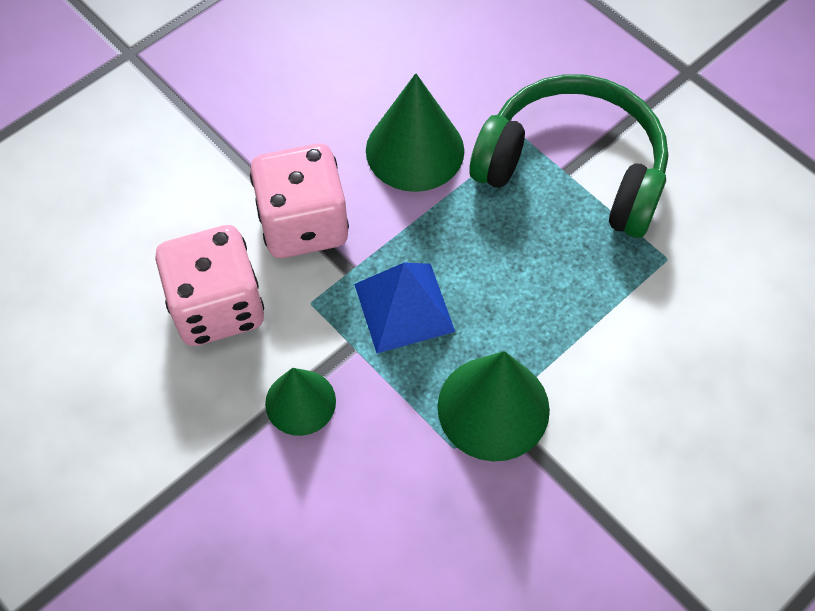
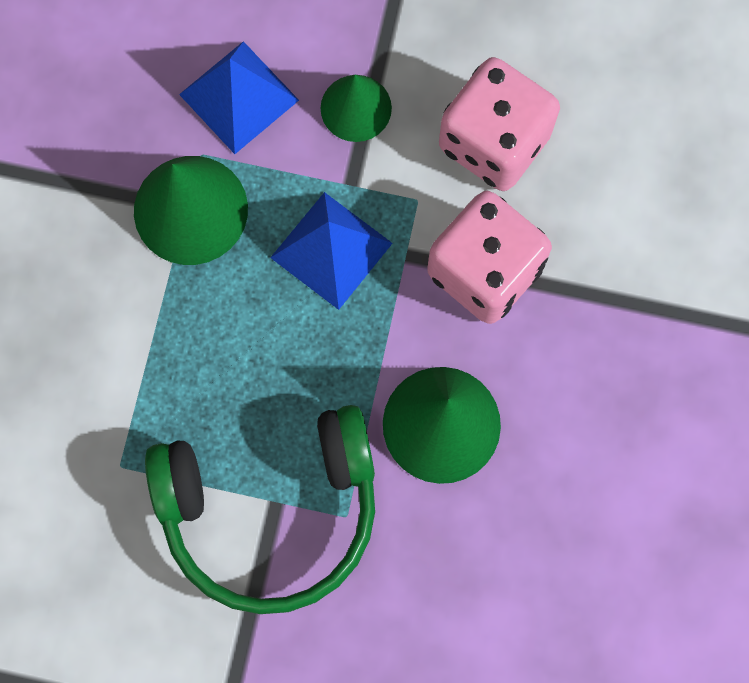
camera: 145 degrees right, 15 degrees up
(389, 475) = (238, 97): none -> blue pyramid

